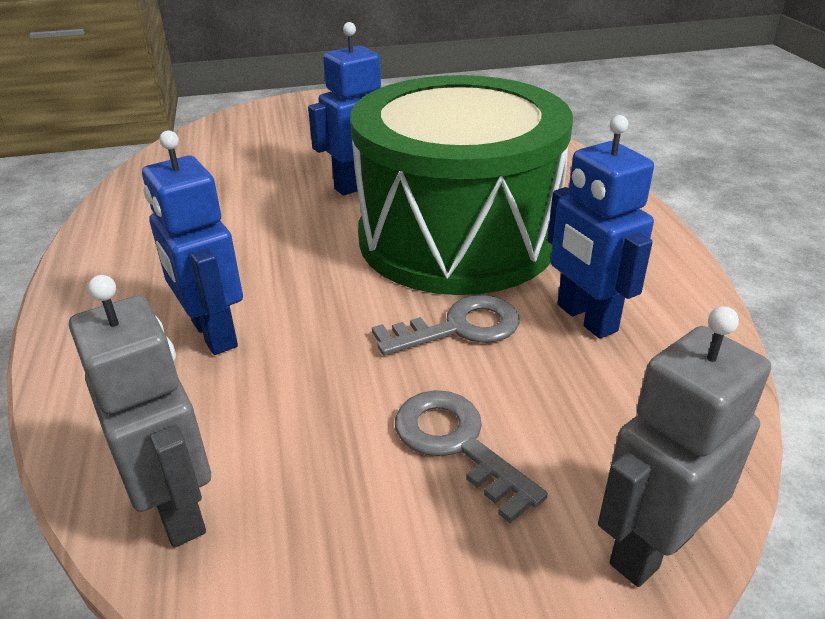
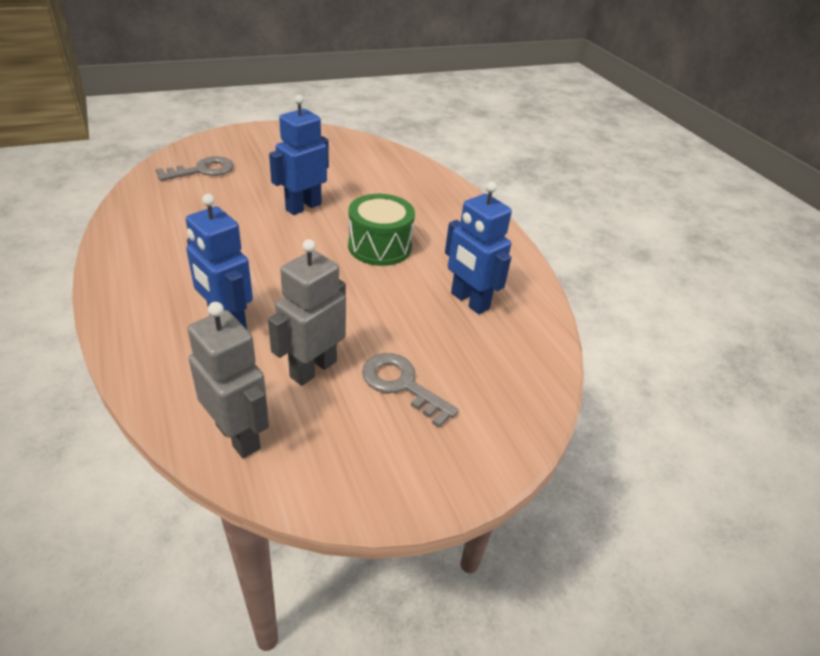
camera: 15 degrees left, 5 degrees up
(457, 237) = (379, 246): green drum -> green drum, size x0.47
(459, 328) = (391, 311): grey key -> grey key (202, 170)
(650, 548) = (516, 434): grey robot -> grey robot (313, 369)

